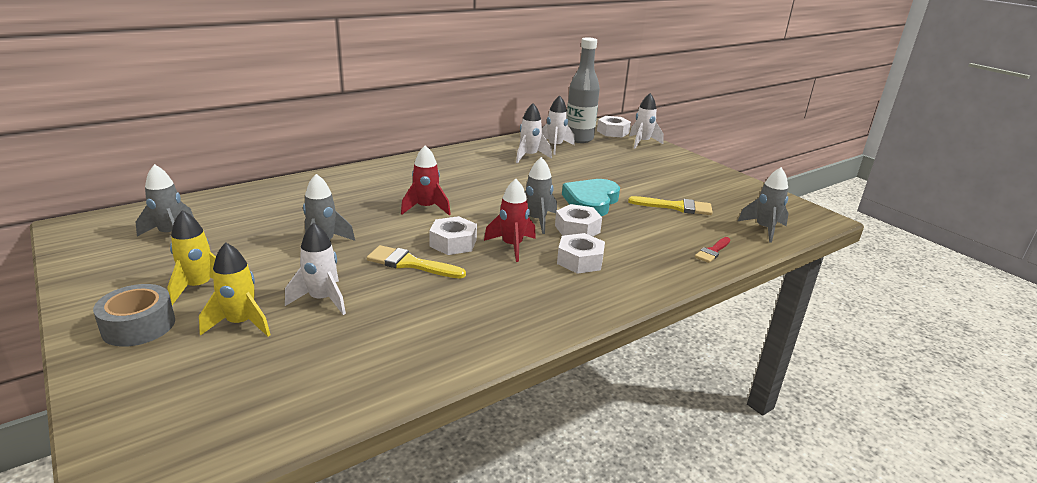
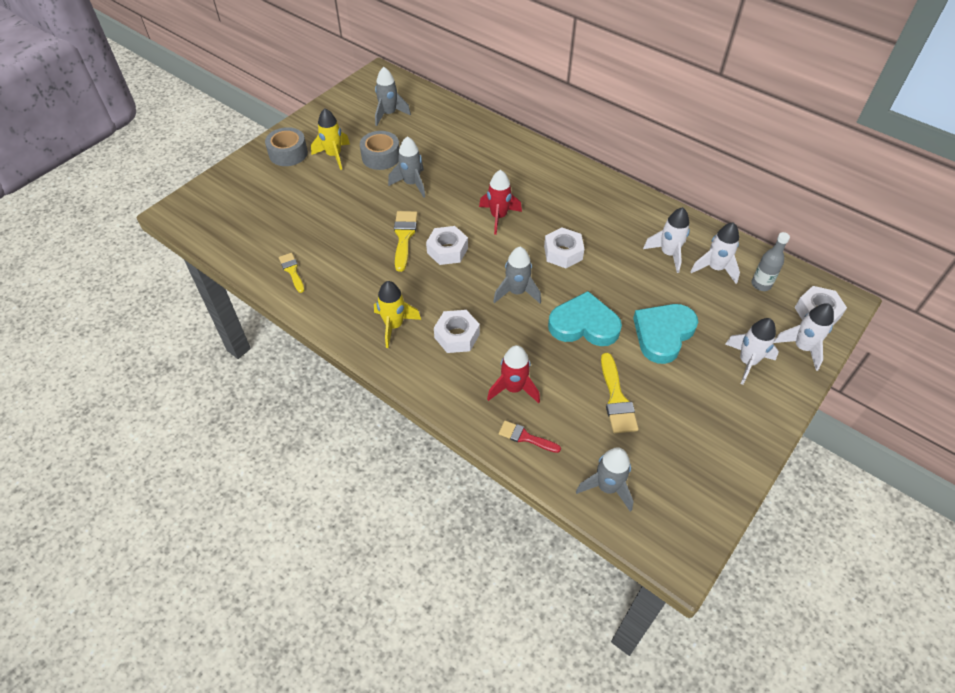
camera: 75 degrees right, 25 degrees up
(241, 323) = (303, 189): yellow rocket -> yellow rocket (394, 326)
(248, 254) = (381, 157): none -> grey tape
(322, 299) = (340, 211): white rocket -> white rocket (747, 362)
(405, 357) = (292, 271): none -> yellow brush
(512, 246) = (460, 287): red rocket -> red rocket (513, 388)
(577, 229) = (516, 324): white nut -> white nut (563, 253)
(579, 139) = (761, 284): grey bottle -> grey bottle, size x0.55
(614, 177) = (663, 334): none -> turquoise heart

